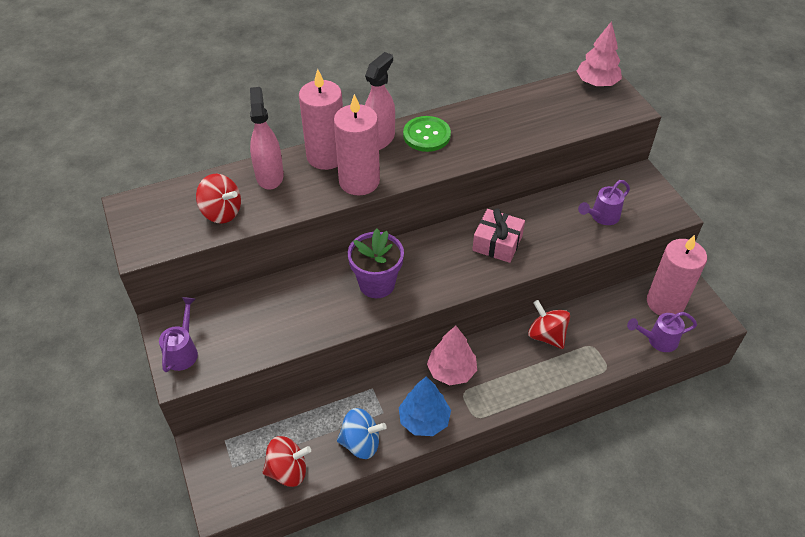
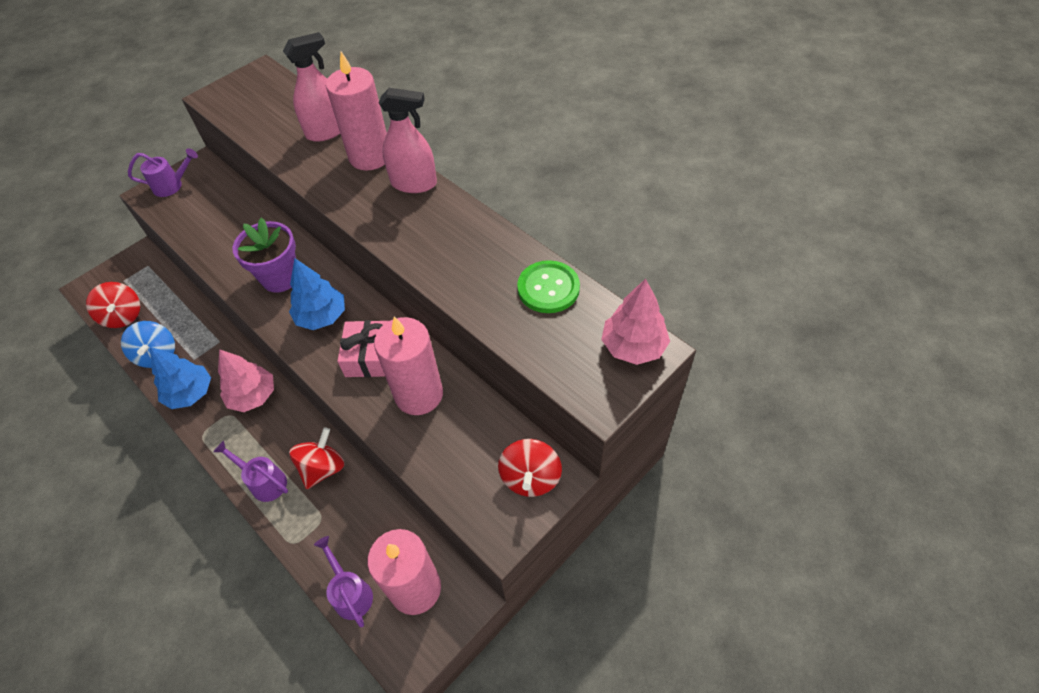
camera: 70 degrees right, 5 degrees up
(222, 212) = (268, 122): red spinning top -> red spinning top (530, 477)
(359, 181) = (342, 191): pink candle -> pink candle (419, 394)
(426, 135) = (438, 217): green button -> green button (548, 288)
(439, 264) = (322, 316): none -> blue tree
(602, 217) = (457, 449): purple watering can -> purple watering can (264, 482)

